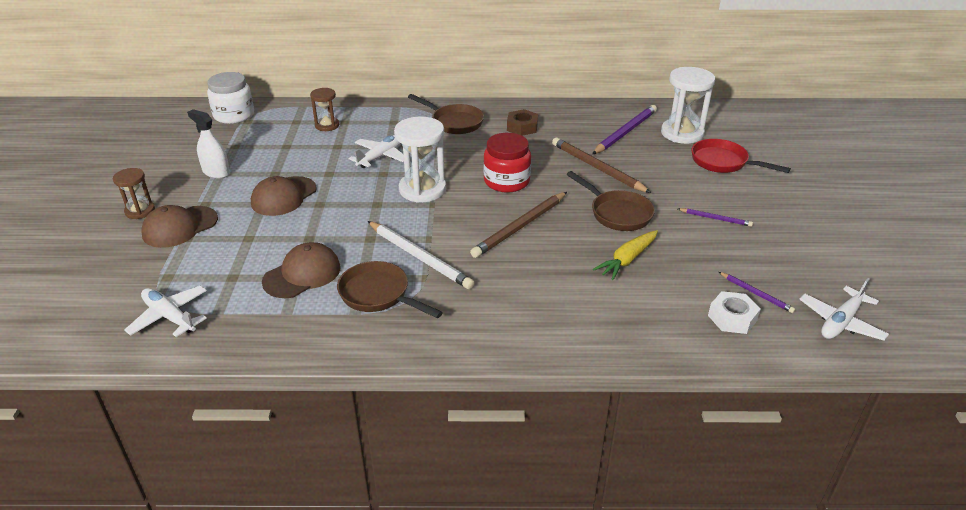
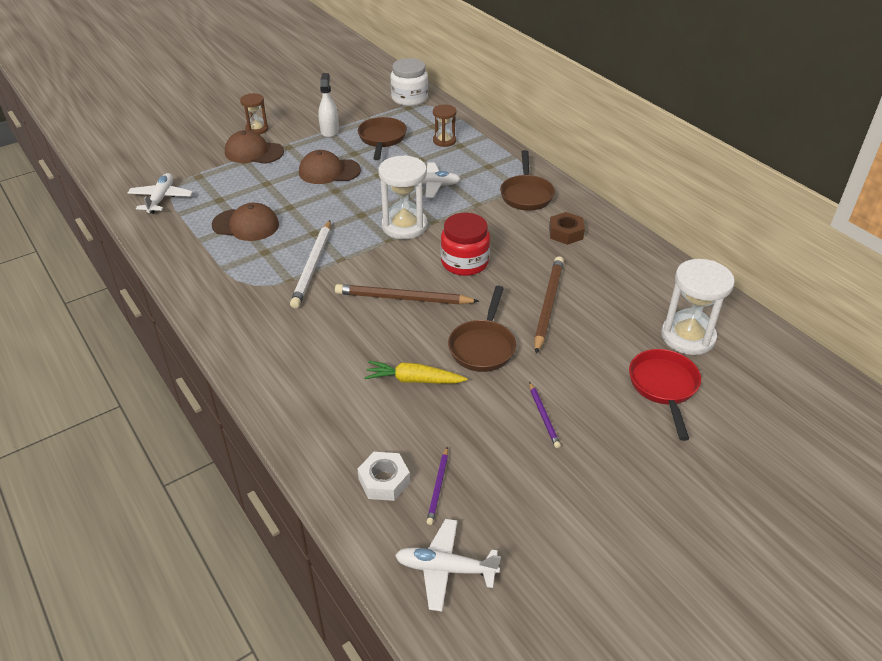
camera: 55 degrees right, 5 degrees up
(378, 295) = (251, 268): brown pan -> brown pan (382, 139)
(625, 132) = (638, 297): purple pencil -> none

